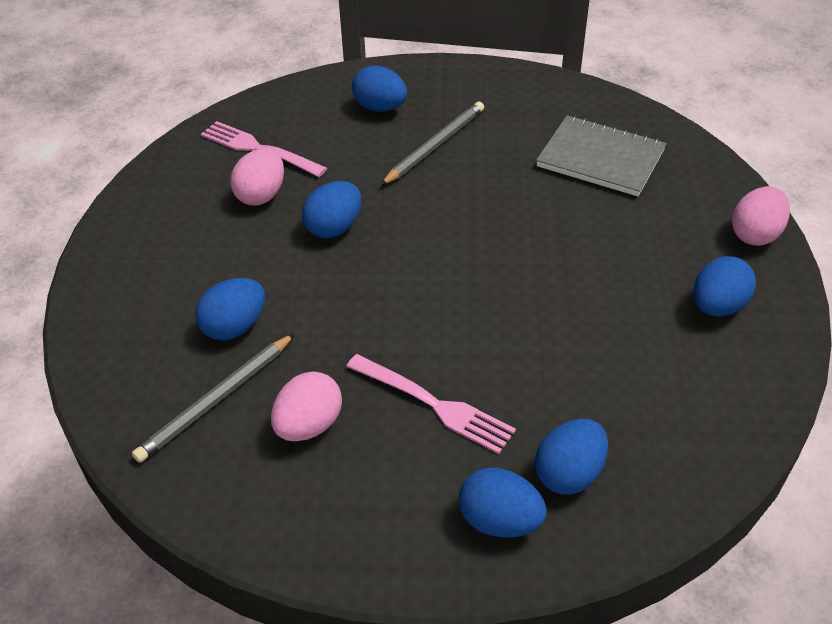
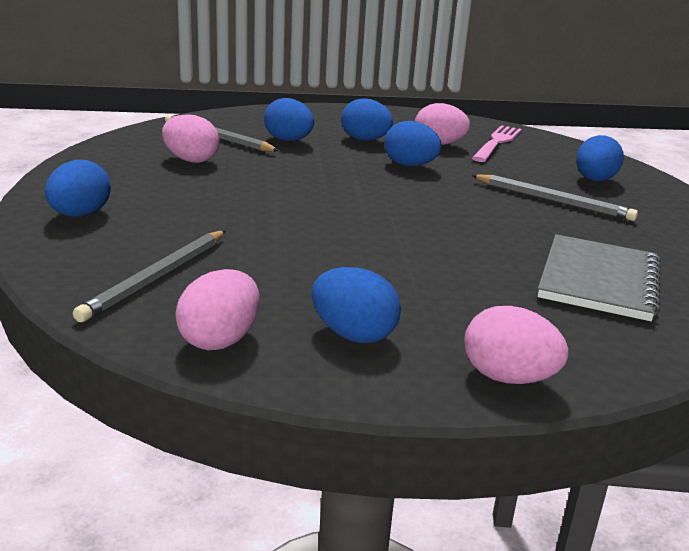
camera: 80 degrees right, 20 degrees down
(434, 404) = (207, 196): pink fork -> none
(569, 474) = (120, 242): blue egg -> blue egg (365, 140)
(645, 435) = (157, 277): none -> grey pencil
(745, 386) = (220, 340): none -> pink egg

